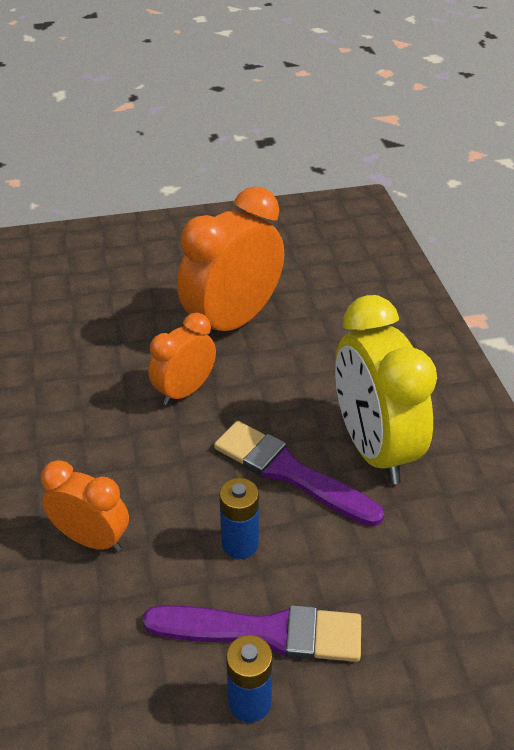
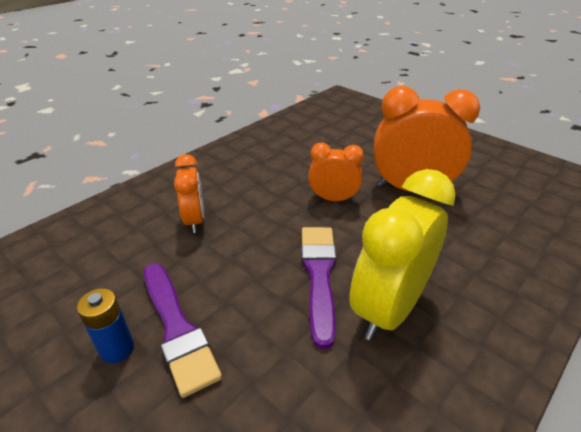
camera: 55 degrees right, 5 degrees down
(240, 544) = (239, 281): blue battery -> none

